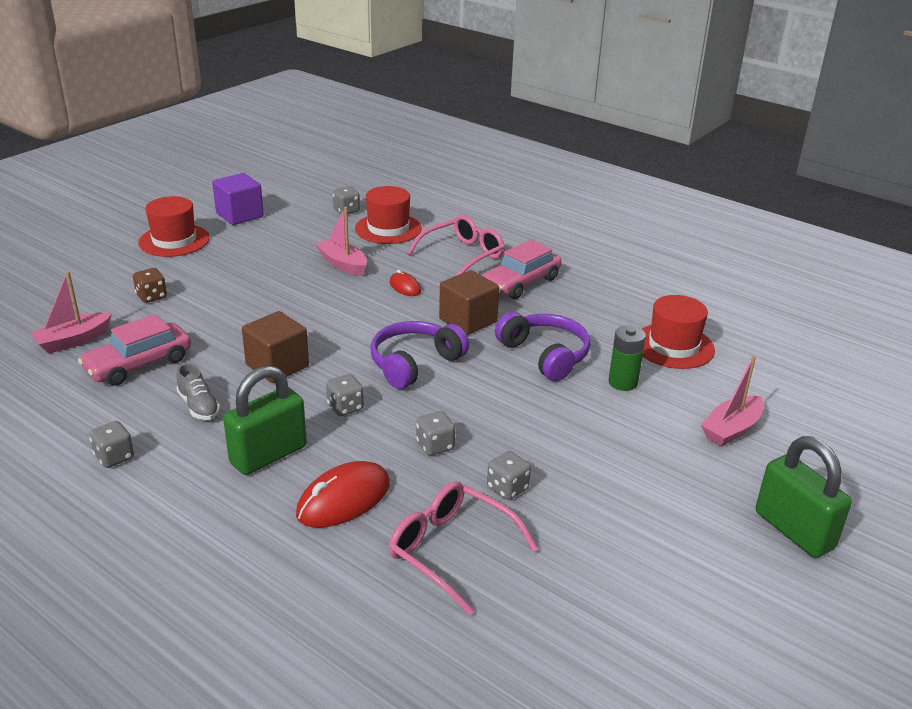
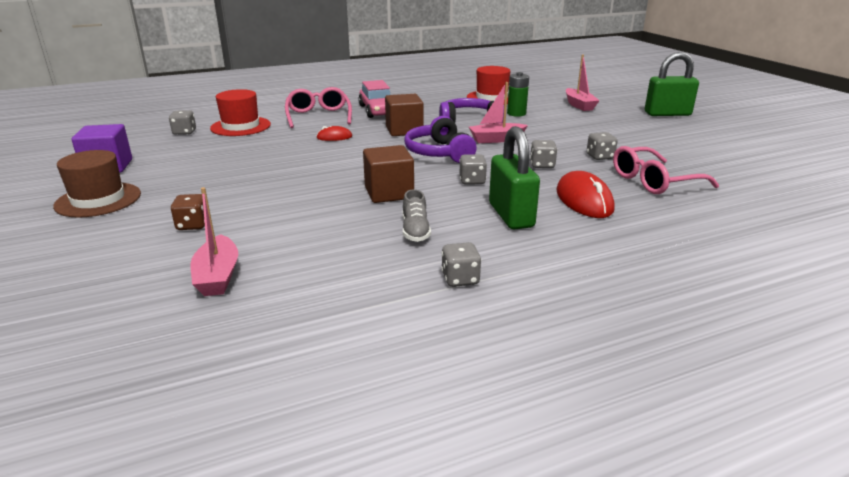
camera: 60 degrees left, 5 degrees down
(138, 364) = (312, 248): pink car -> none
(174, 240) = (98, 200): red hat -> brown hat
(199, 406) = (415, 231): grey shoe -> grey shoe turned 90 degrees clockwise
(343, 264) = (268, 148): pink boat -> pink boat (496, 139)

